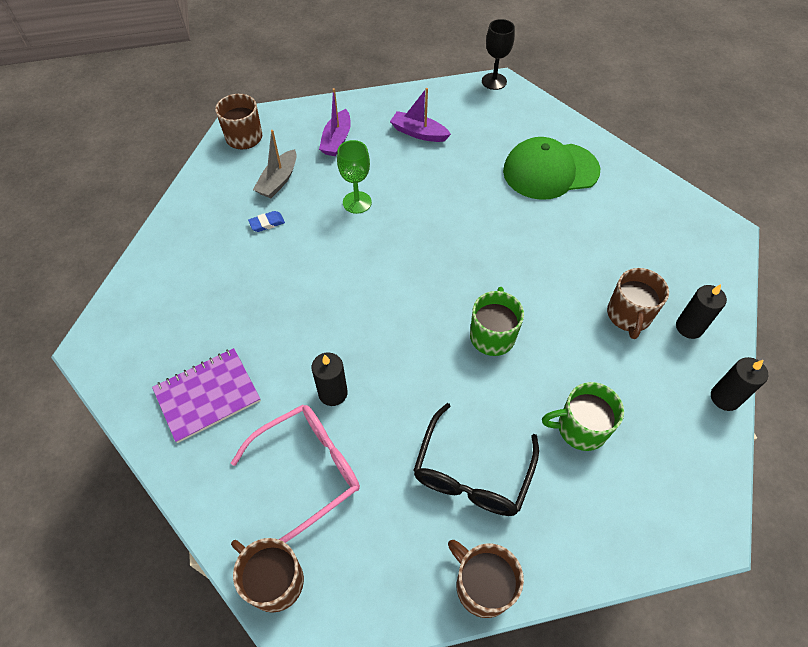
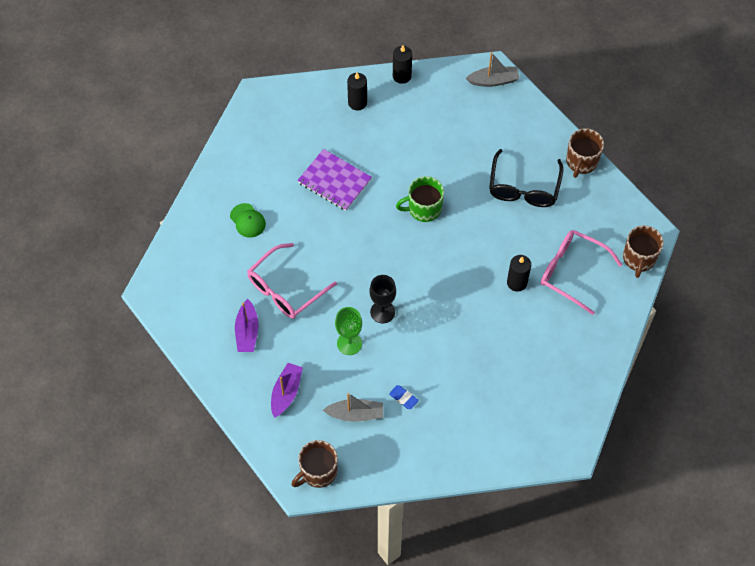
camera: 115 degrees left, 5 degrees up
(207, 395) = (560, 355): purple notebook -> purple notebook (334, 181)
(337, 140) = (286, 392): purple boat -> purple boat turned 60 degrees counterclockwise
(450, 174) = (285, 289): none -> pink glasses
(472, 473) = (524, 187): black glasses -> black glasses turned 105 degrees clockwise
(494, 81) = (149, 298): black goblet -> black goblet (382, 312)
(550, 171) = (247, 220): green cap -> green cap, size x0.49
(580, 428) = (464, 142): green mug -> none
(628, 315) = (365, 137): brown mug -> none
(686, 524) = (493, 80): none -> grey boat

